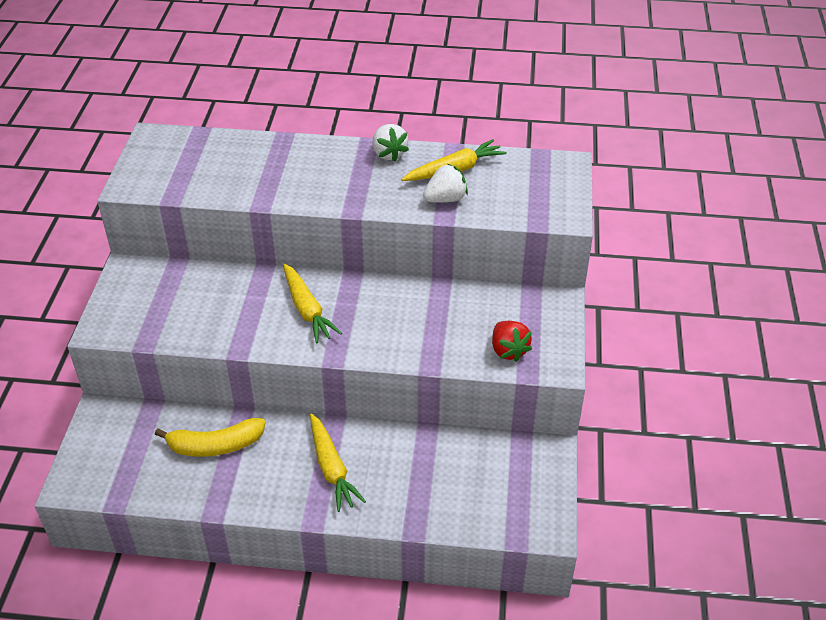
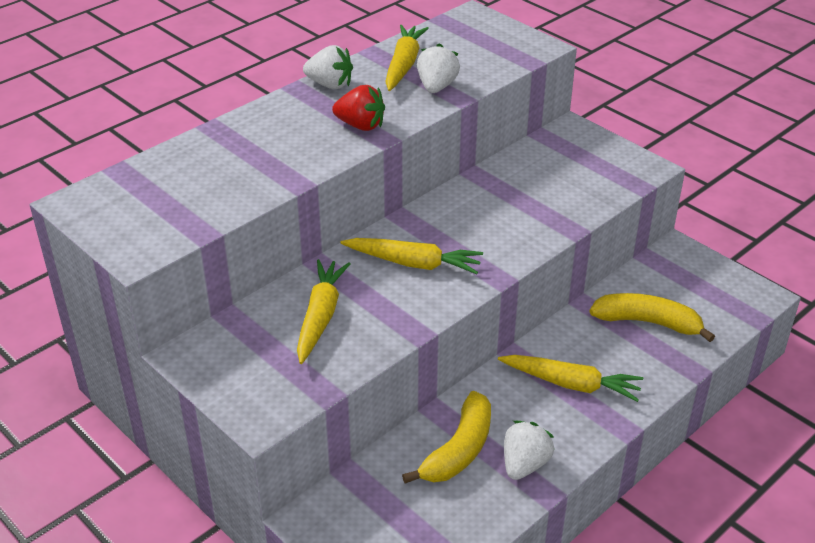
camera: 50 degrees left, 5 degrees down
(212, 300) = (320, 316): none -> yellow carrot
(231, 486) = (524, 464): none -> white strawberry
(442, 476) = (647, 322): none -> yellow banana
(508, 350) = (601, 181): red strawberry -> red strawberry (360, 125)

